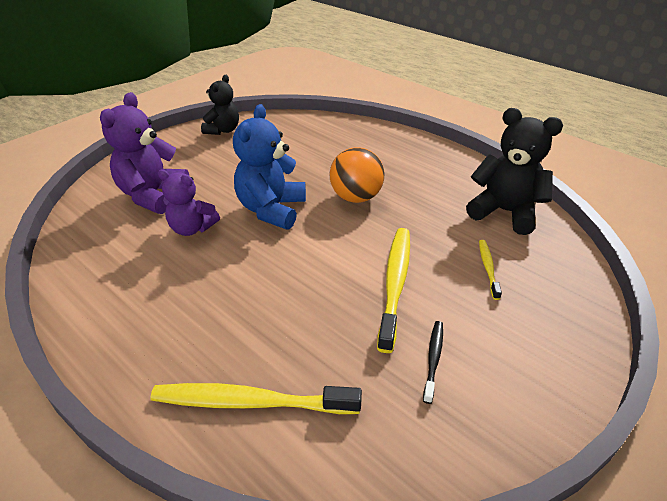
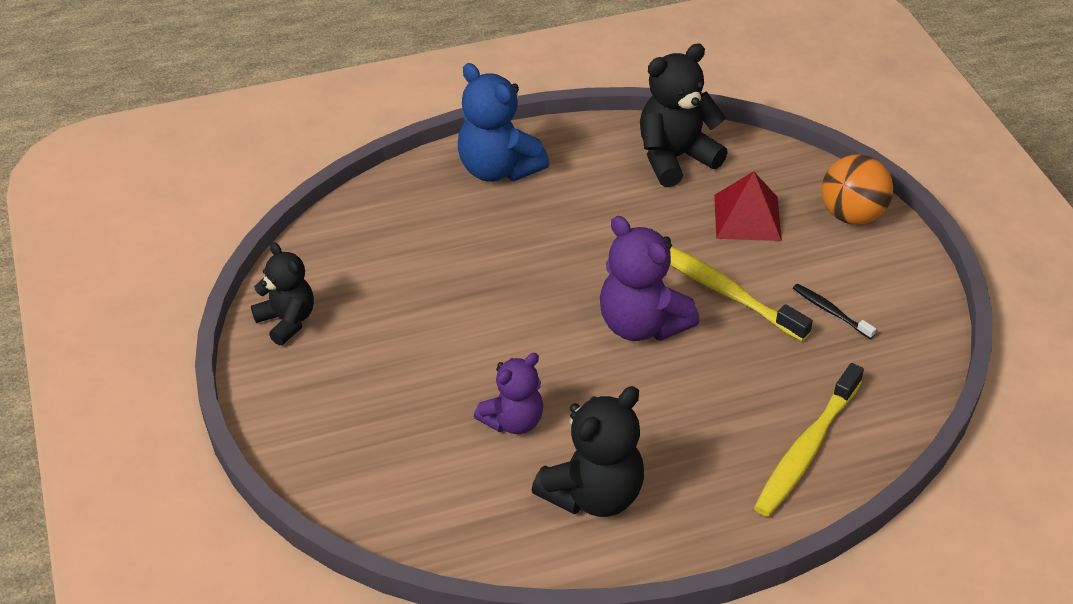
camera: 60 degrees left, 5 degrees up
(140, 287) = (593, 494): none -> black teddy bear
(153, 195) = (407, 441): purple teddy bear -> purple teddy bear (641, 324)
(271, 209) = (529, 337): blue teddy bear -> blue teddy bear (498, 169)
(356, 197) = (561, 256): orange ball -> orange ball (852, 215)
(488, 268) = (747, 217): yellow toothbrush -> red pyramid

